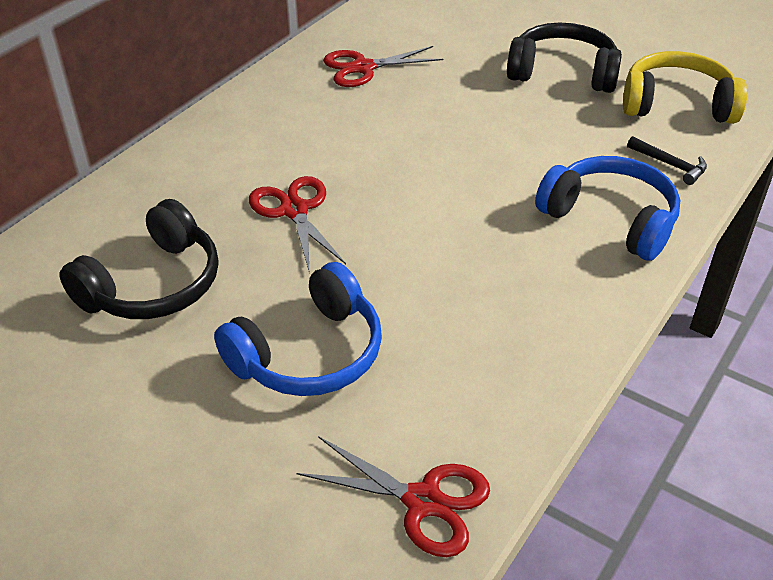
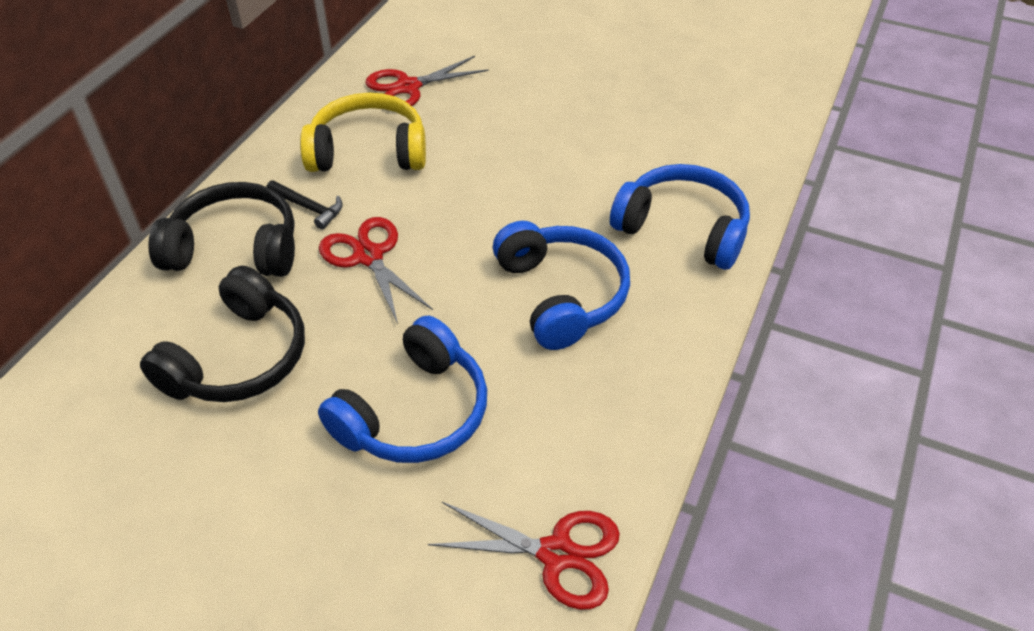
camera: 10 degrees left, 5 degrees up
(475, 265) = (561, 295): none -> blue headphones
(562, 72) = (609, 73): black headphones -> black headphones (235, 248)
(670, 165) = (729, 163): black hammer -> black hammer (309, 208)
(677, 104) = (724, 96): yellow headphones -> yellow headphones (368, 151)

